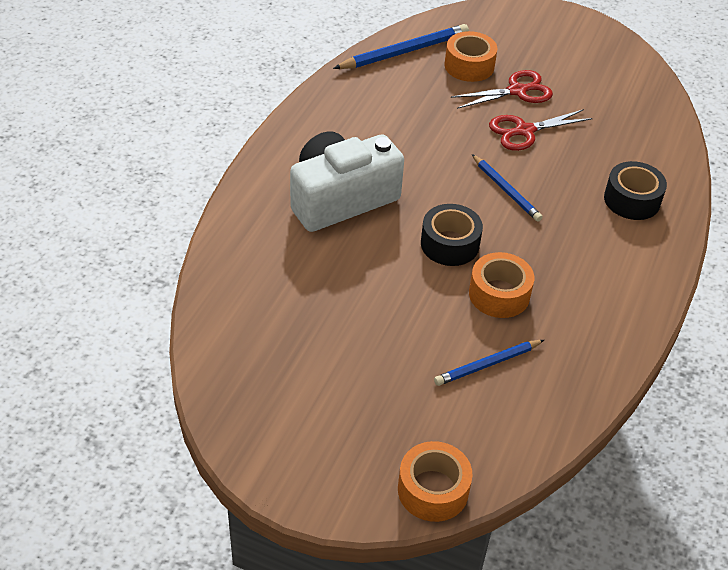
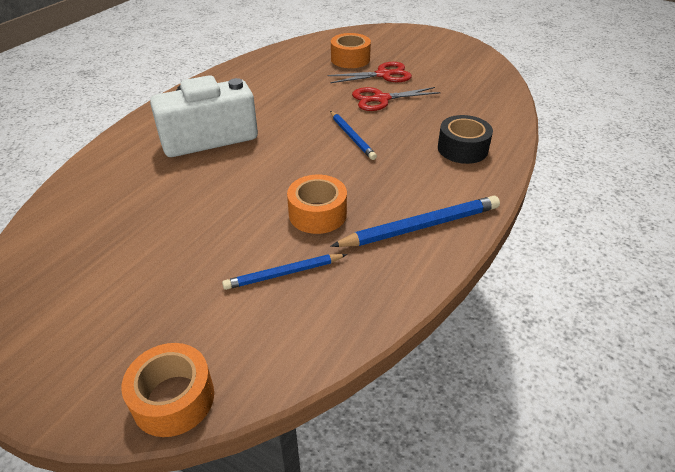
camera: 10 degrees right, 5 degrees down
(404, 51) = (303, 50): blue pencil -> blue pencil (421, 226)
(450, 244) = (287, 173): black tape -> none

